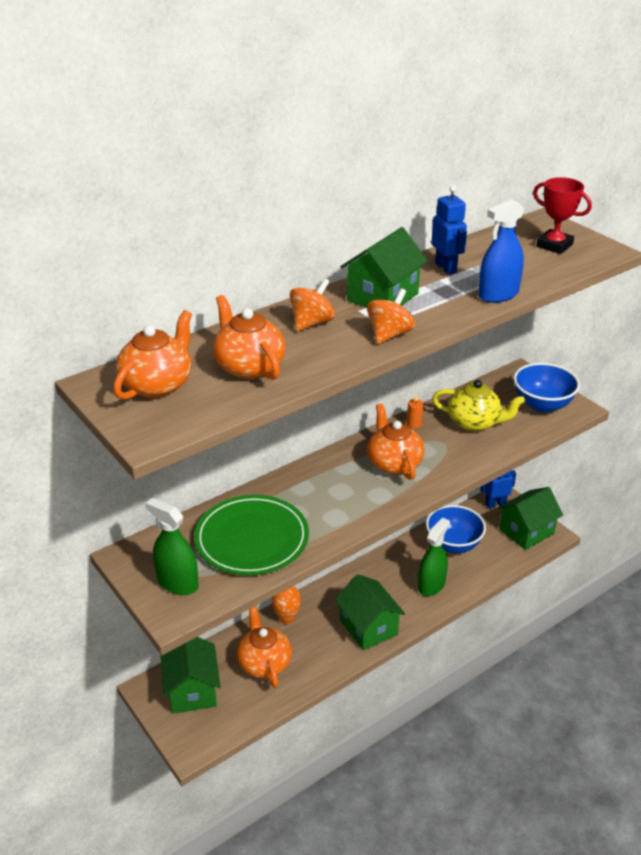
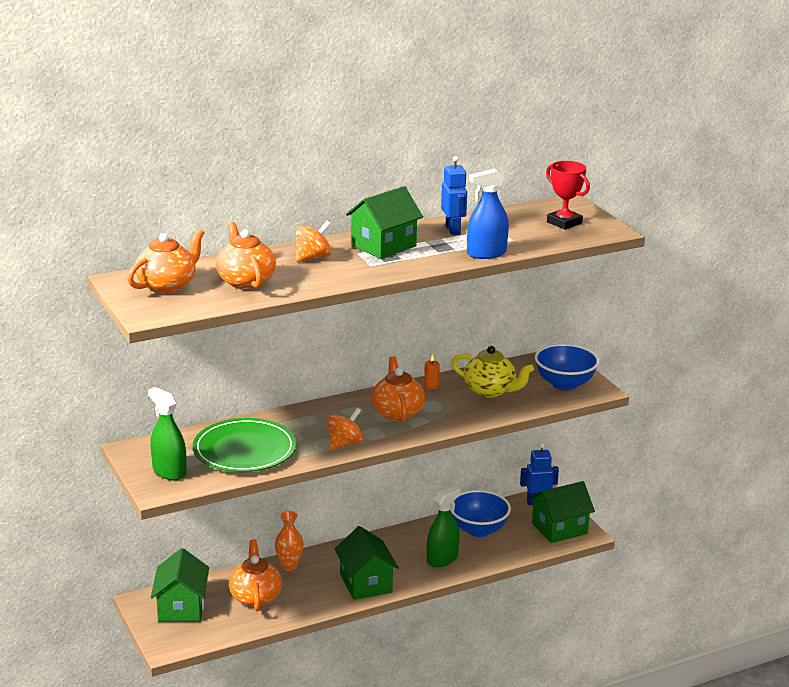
camera: 10 degrees right, 10 degrees down
(389, 334) = (373, 272): orange spinning top -> orange spinning top (344, 444)

